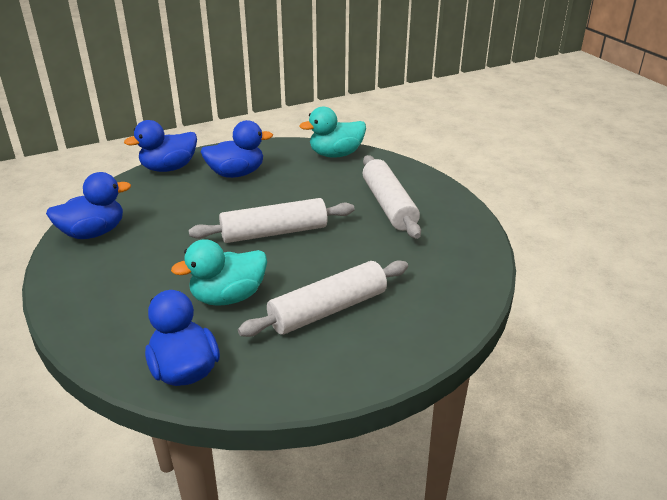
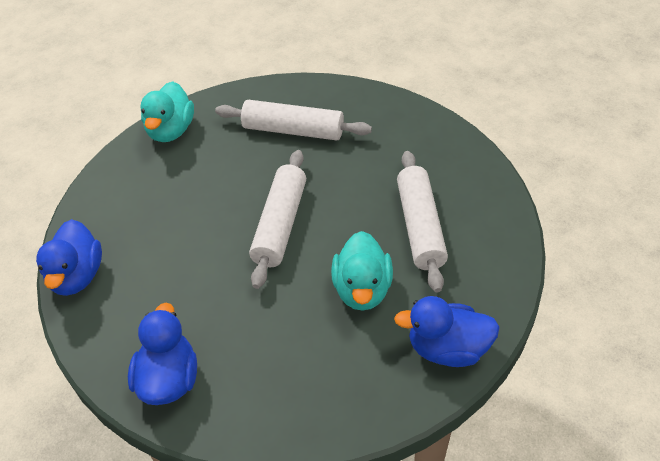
camera: 60 degrees left, 15 degrees up
(236, 173) = (142, 220): blue duck -> none

